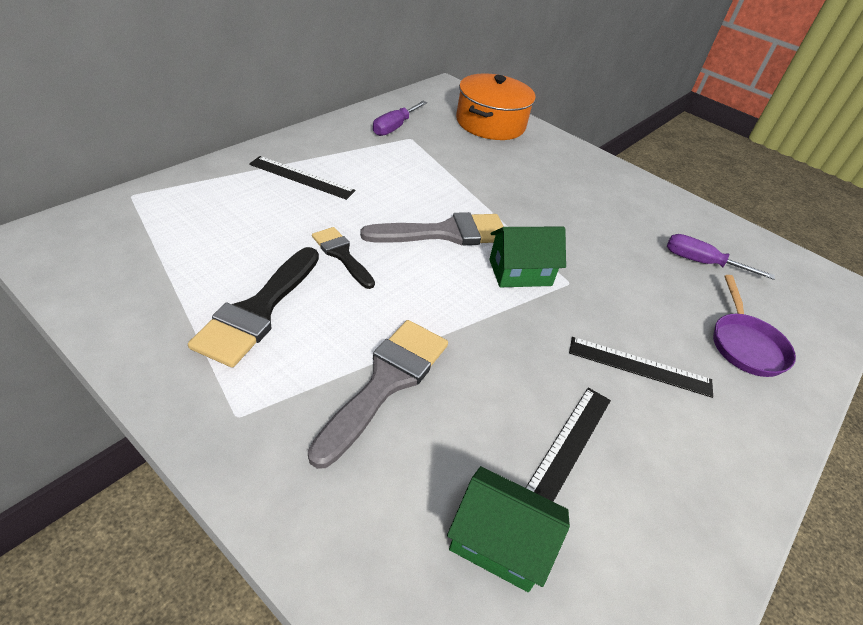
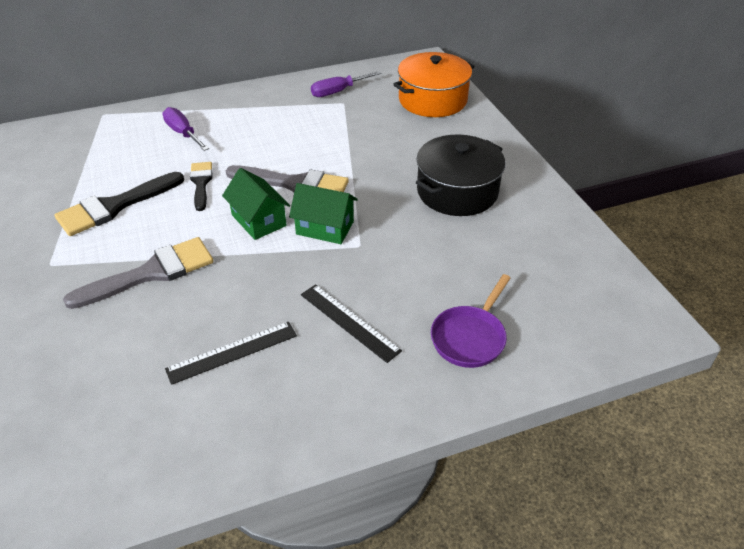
camera: 35 degrees right, 0 degrees up
(301, 177) = (225, 121): black ruler -> none
(499, 542) = (129, 386): green house -> green house (259, 220)
(596, 207) = (457, 191): none -> black pot
(701, 262) = (511, 262): purple screwdriver -> purple screwdriver (183, 133)

